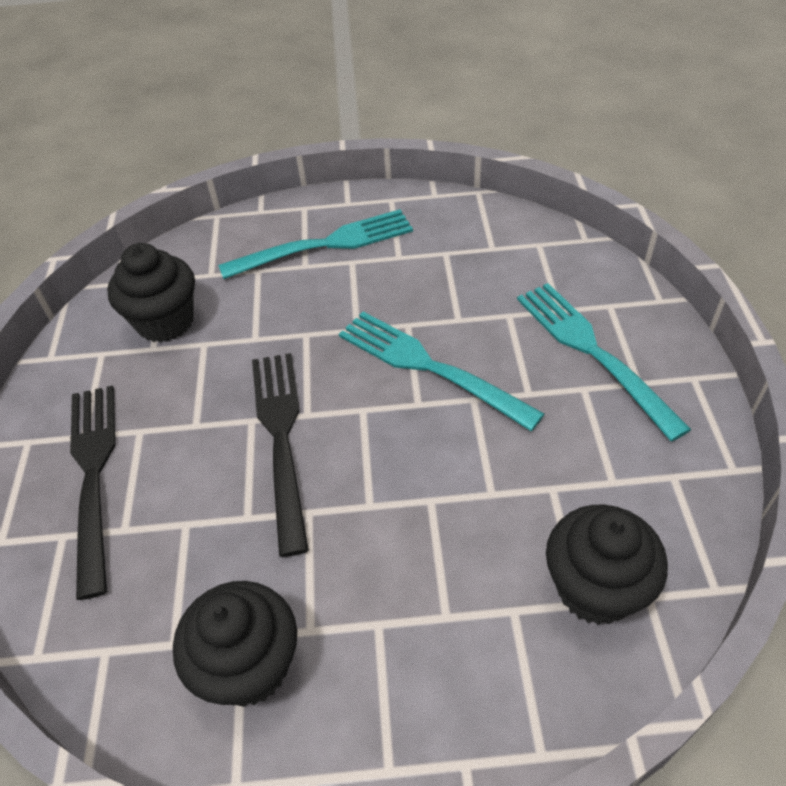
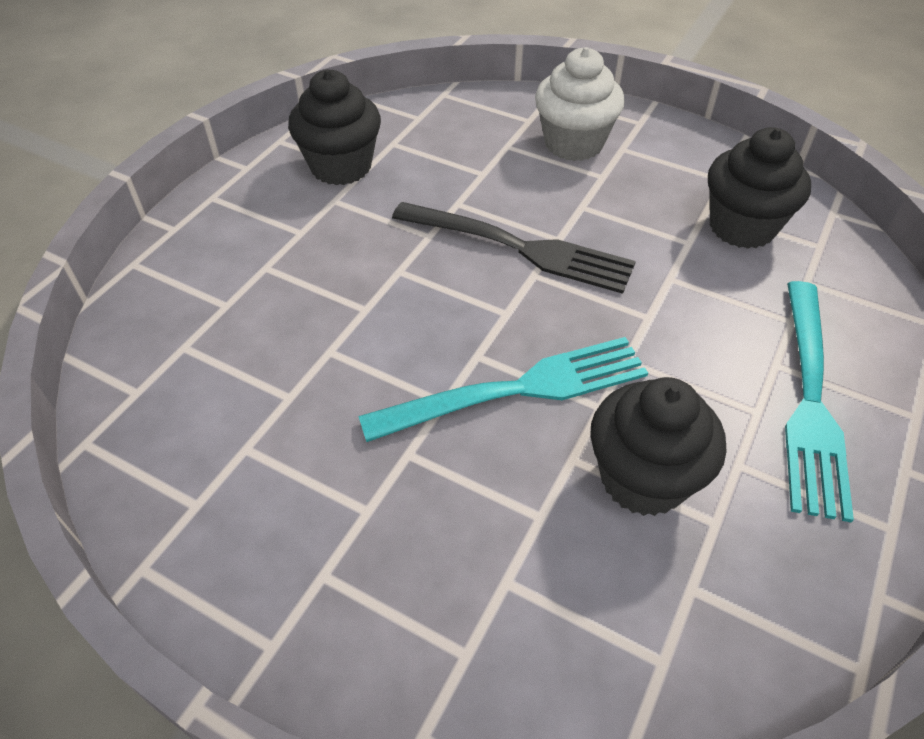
camera: 120 degrees right, 0 degrees up
(93, 475) = (573, 143): black fork -> white cupcake
(593, 352) = (406, 562): turquoise fork -> none
(595, 588) = (182, 362): black cupcake -> black cupcake (643, 478)

